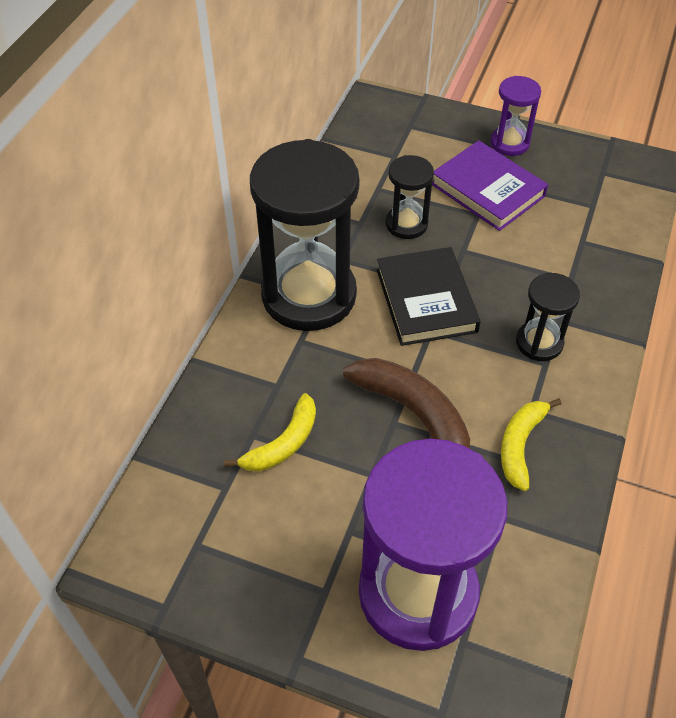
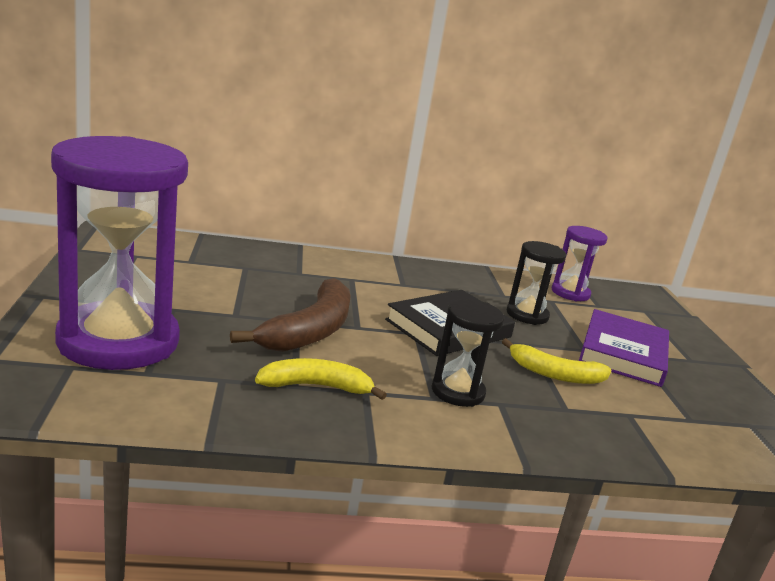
camera: 60 degrees right, 30 degrees down
(283, 444) = (244, 278): yellow banana -> yellow banana (554, 374)
(309, 295) = (401, 279): black hourglass -> none
(509, 143) = (703, 362): purple hourglass -> purple hourglass (570, 293)

